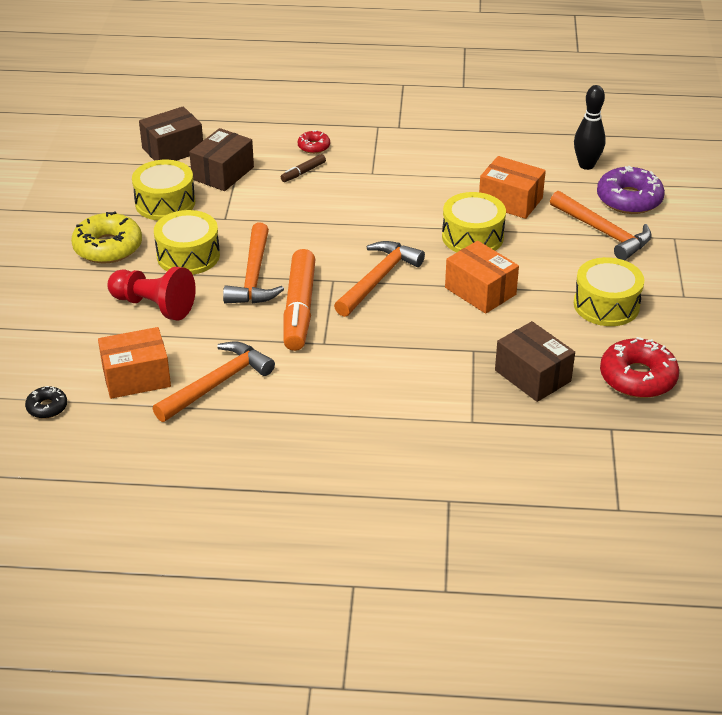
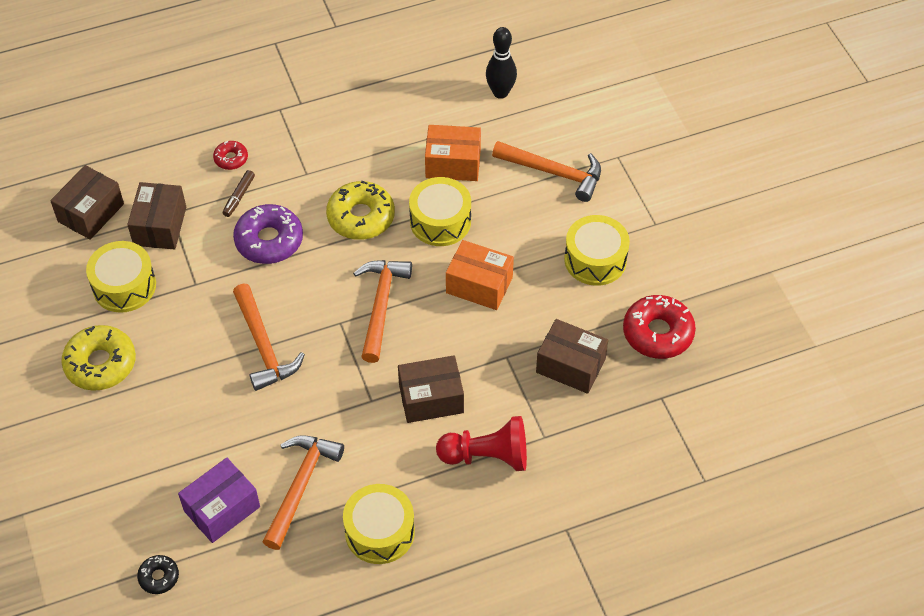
camera: 25 degrees left, 15 degrees up
(136, 377) = (222, 509): orange box -> purple box
(154, 306) = (189, 419): red pawn -> red pawn (487, 456)
(188, 255) = (186, 344): yellow drum -> yellow drum (379, 532)
(299, 309) = (327, 369): orange marker -> none
(380, 359) = (431, 398): none -> brown box
(401, 214) = (361, 217): none -> yellow donut
(629, 199) = (558, 123): purple donut -> purple donut (269, 240)

